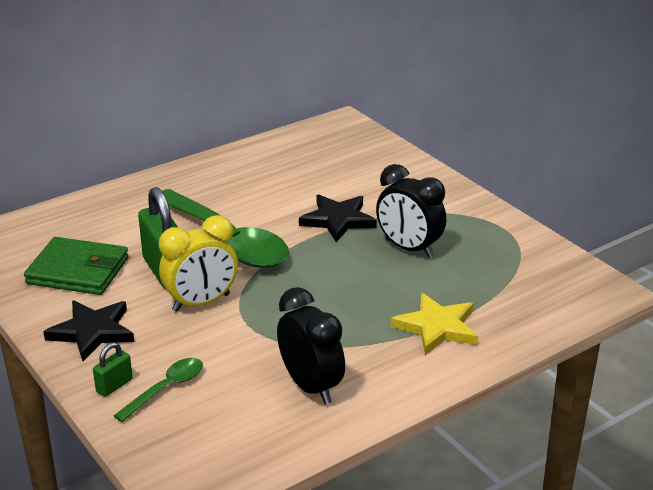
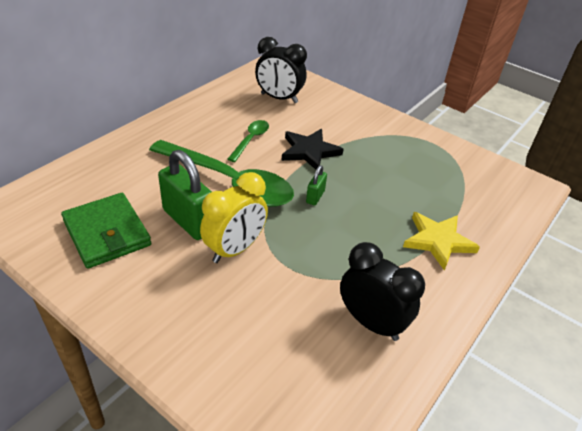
camera: 20 degrees left, 10 degrees up
(78, 271) = (107, 233): green wallet -> green wallet turned 60 degrees clockwise
(92, 332) = (146, 299): black star -> none
(114, 385) = (193, 360): green padlock -> green padlock (315, 197)
(166, 388) = (244, 353): green spoon -> green spoon (250, 140)
(409, 248) = (376, 170): black clock -> black clock (279, 98)

